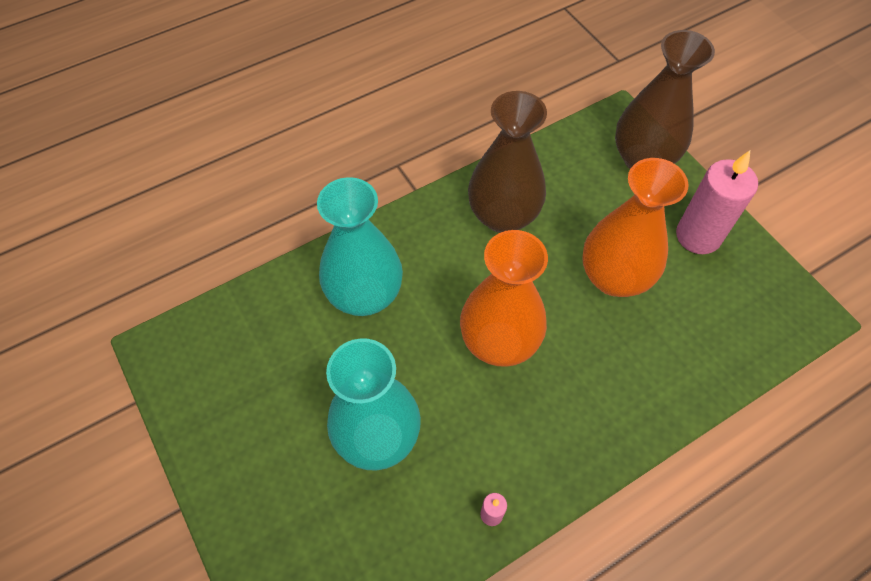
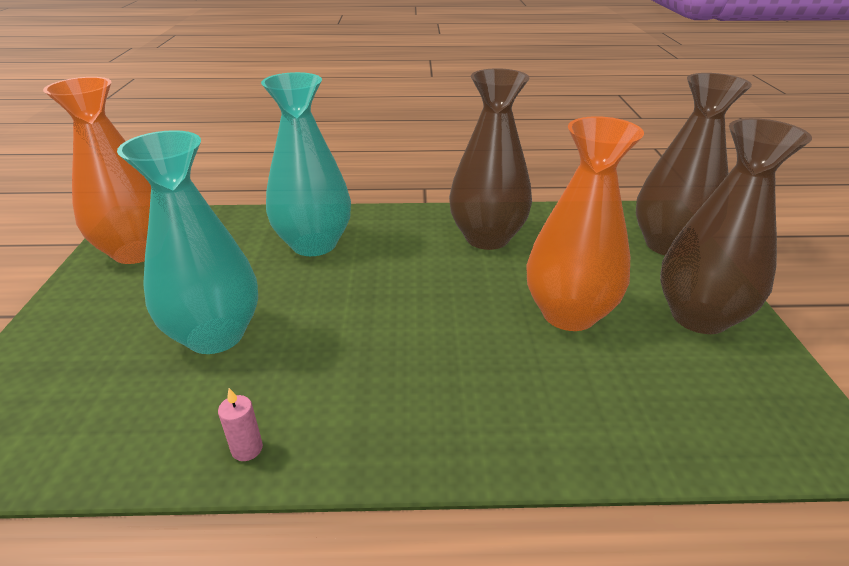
camera: 30 degrees right, 25 degrees down
(499, 342) = (400, 315): orange vase -> orange vase (137, 251)
(698, 236) = (699, 316): pink candle -> brown vase

